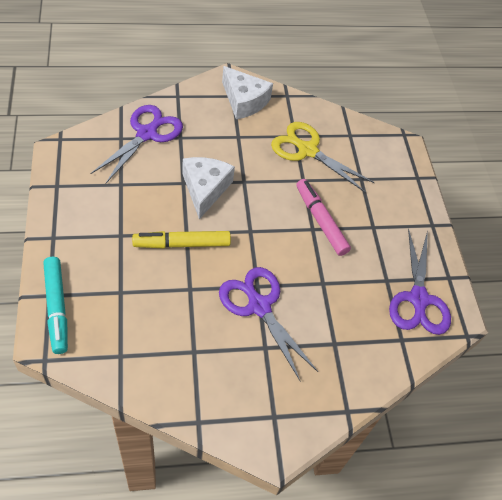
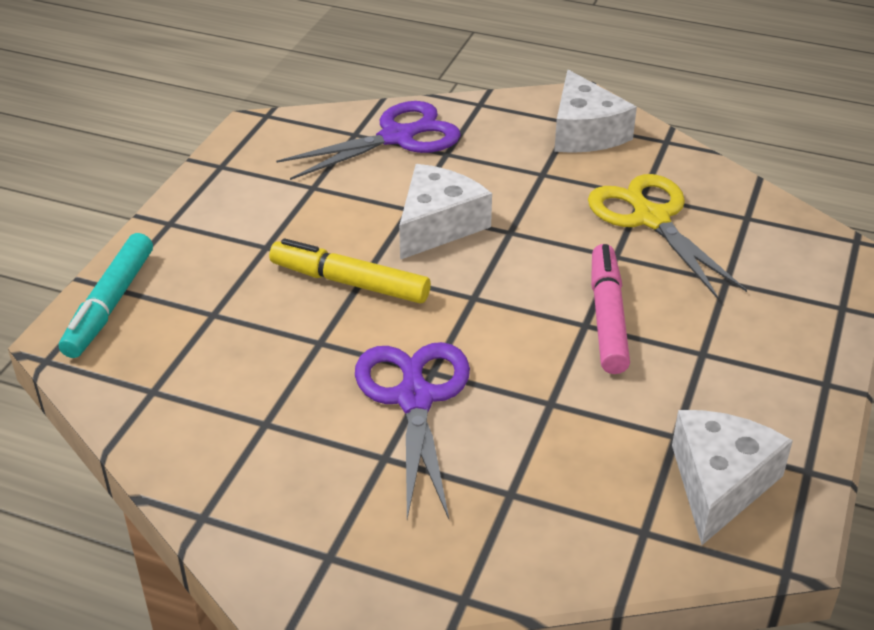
camera: 35 degrees right, 15 degrees down
(418, 299) = (719, 483): purple scissors -> white cheese

